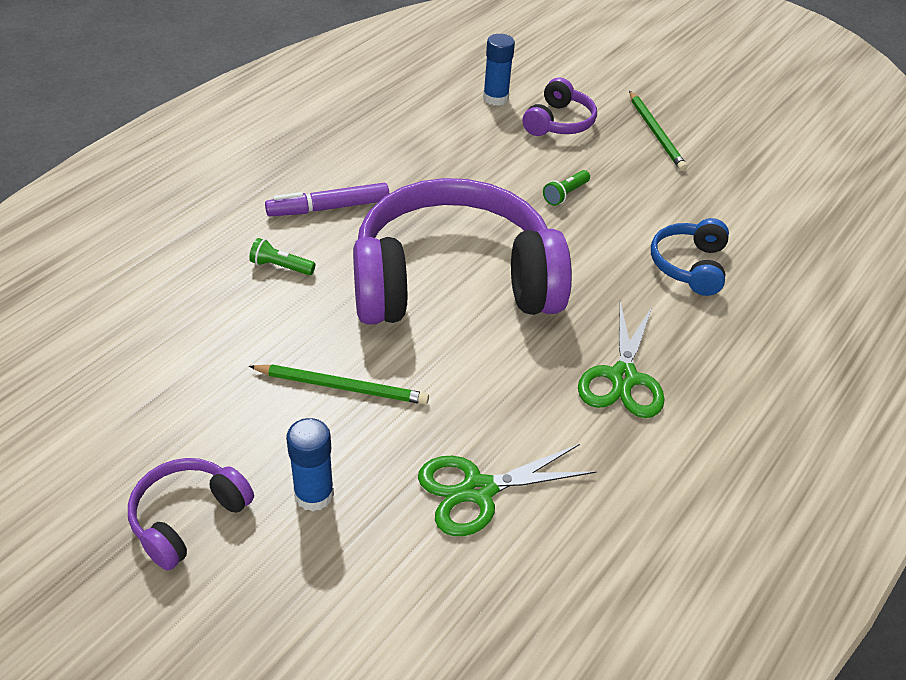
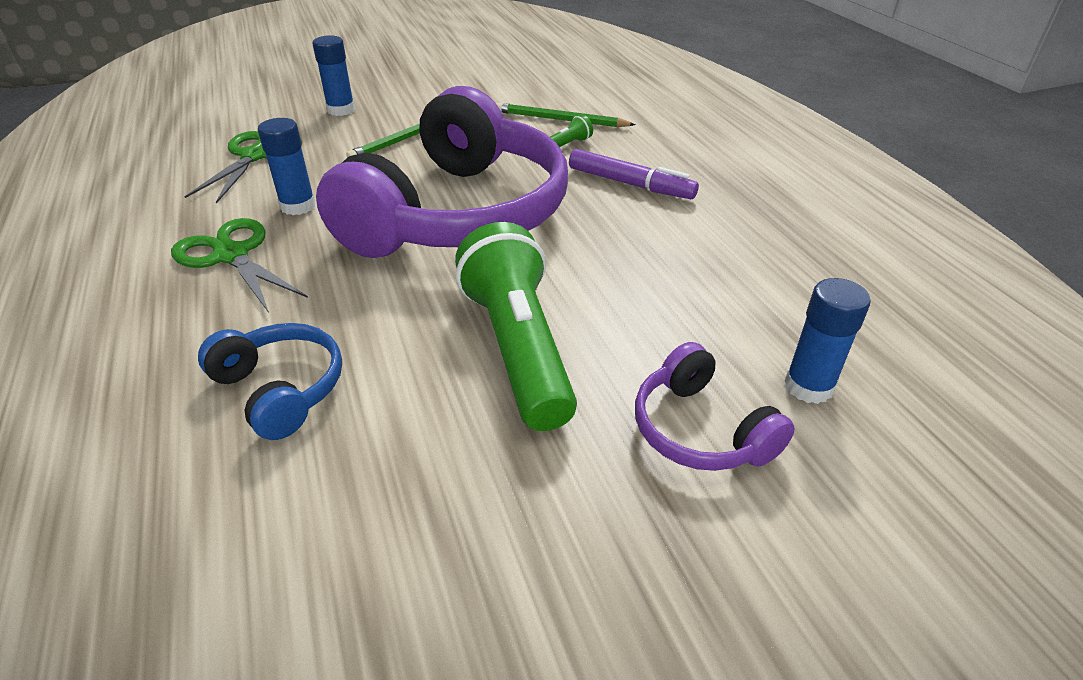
camera: 125 degrees right, 5 degrees down
(188, 518) = (380, 79): purple headphones -> none
(328, 208) = (630, 184): purple marker -> purple marker turned 105 degrees clockwise
(529, 386) = (298, 206): none -> blue glue stick
(565, 194) = (518, 347): green flashlight -> green flashlight, size x2.48
(656, 133) = (590, 558): green pencil -> green pencil (560, 119)

